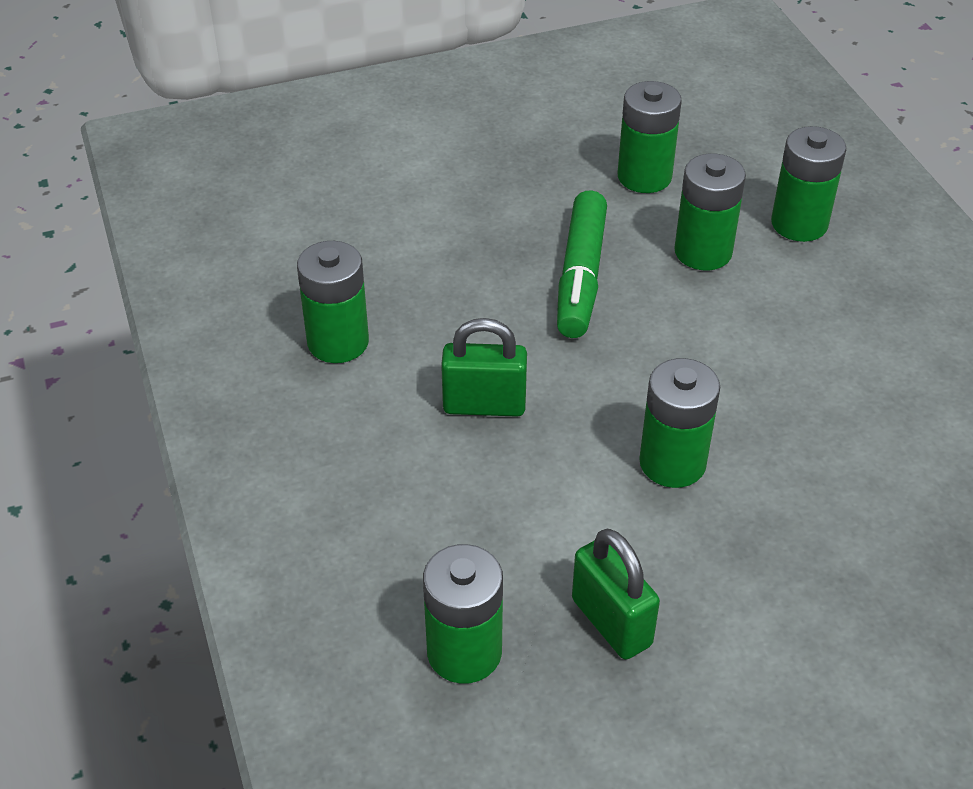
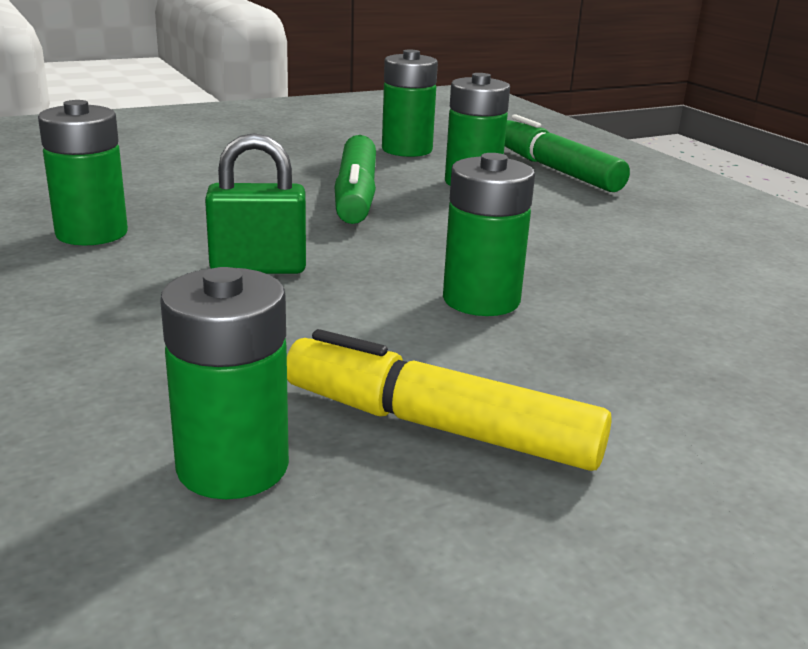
camera: 10 degrees left, 20 degrees down
(611, 622) = (439, 426): green padlock -> yellow marker
(799, 224) = (556, 170): green battery -> green marker

